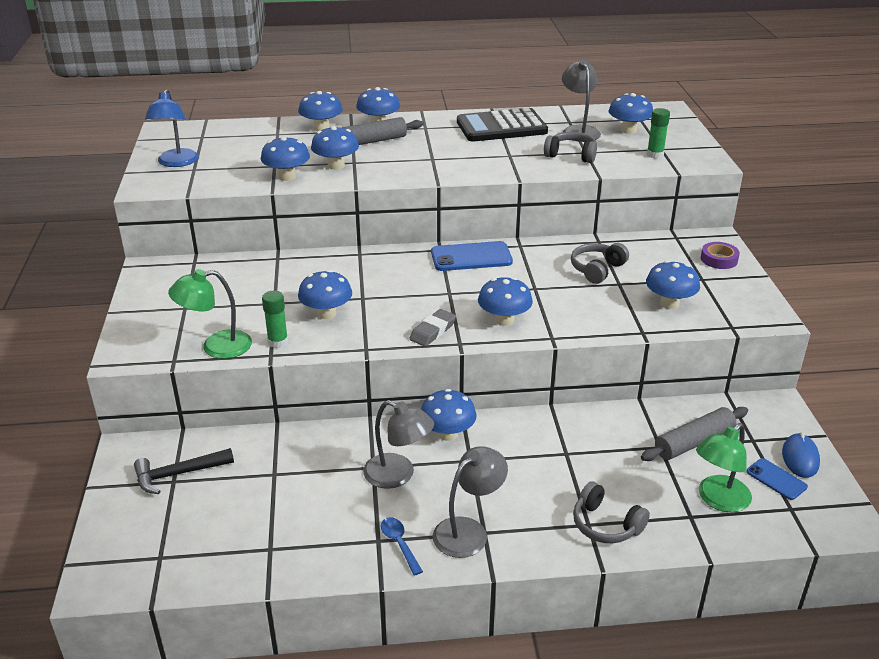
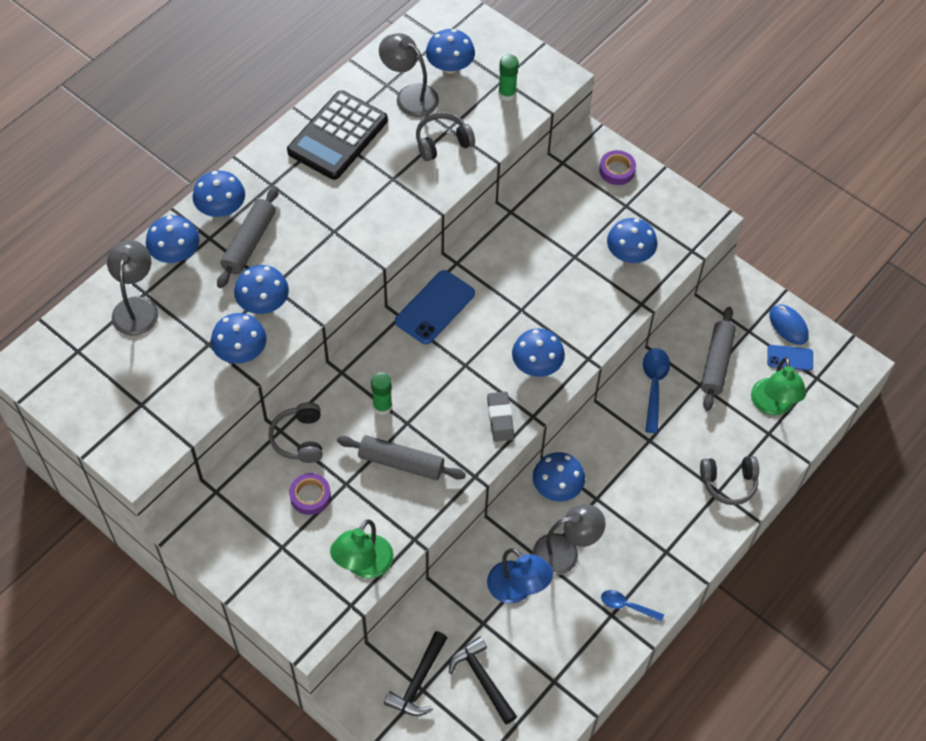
camera: 45 degrees left, 25 degrees up
(176, 163) = (110, 407): blue lamp -> blue lamp (517, 589)
(221, 506) = (482, 679): none -> black hammer
(243, 295) = (310, 496): none -> purple tape
(278, 342) = (403, 522): green glue stick -> green glue stick (382, 406)
(326, 313) = (401, 463): blue mushroom -> grey rolling pin
(468, 531) = (656, 559): grey lamp -> grey lamp (136, 307)
(597, 269) = (543, 251): grey headphones -> grey headphones (299, 438)
(614, 424) = (654, 386): none -> blue spoon

